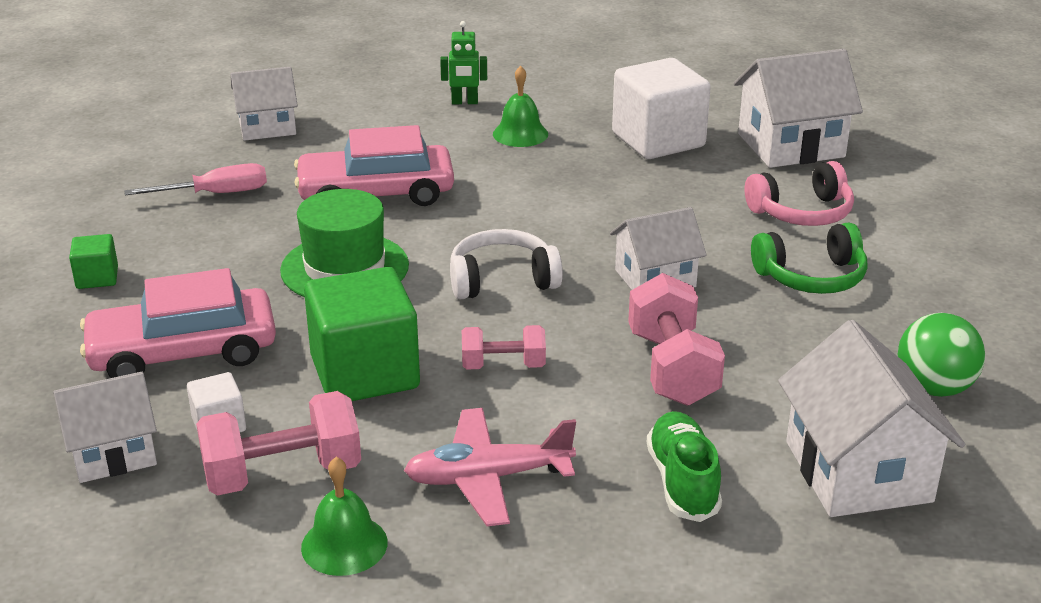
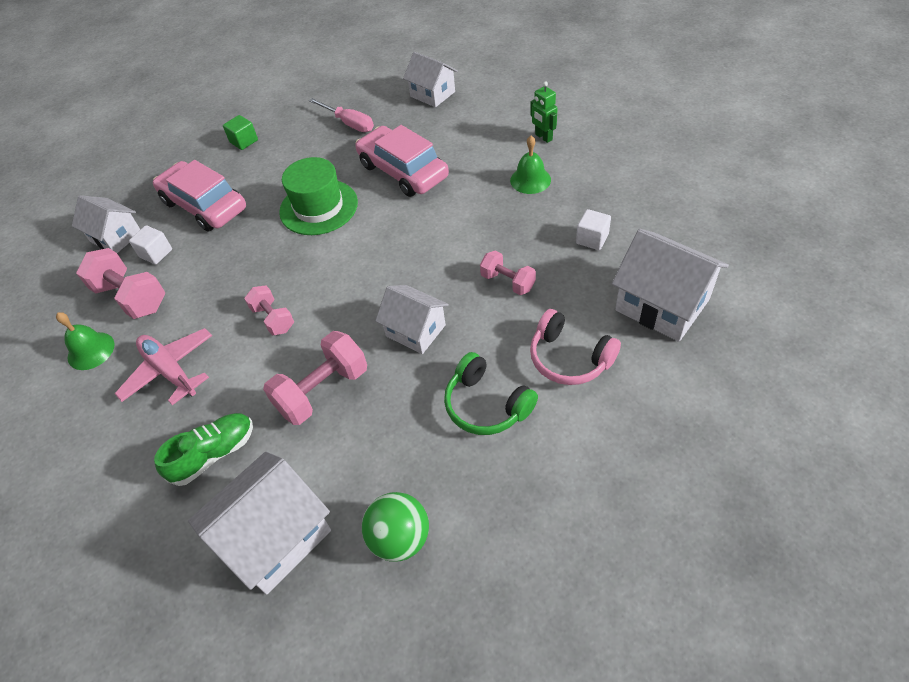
camera: 60 degrees right, 20 degrees up
(365, 373) = (230, 273): green cube -> none
(502, 280) = (357, 269): white headphones -> none
(655, 203) = (507, 282): none -> pink dumbbell
(658, 140) = (592, 239): white cube -> white cube, size x0.47

